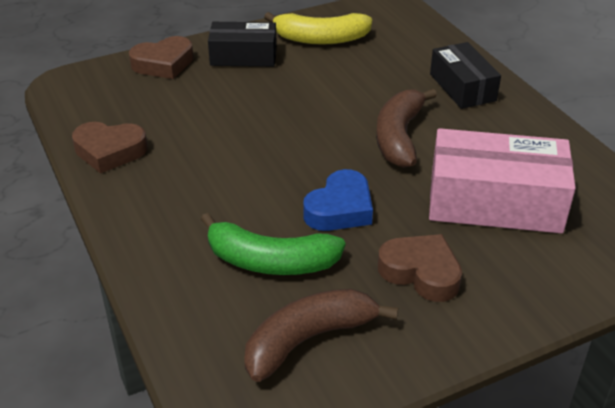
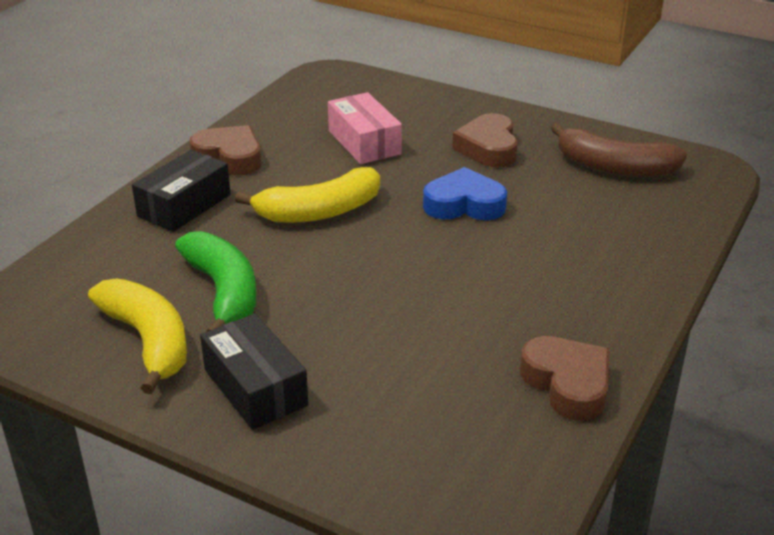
camera: 125 degrees left, 5 degrees down
(163, 64) = (345, 454): brown heart -> brown heart (229, 157)
(270, 261) = (569, 211): green banana -> green banana (223, 293)
(399, 137) = (319, 211): brown banana -> yellow banana
(495, 202) = (364, 142): pink box -> pink box, size x0.62

